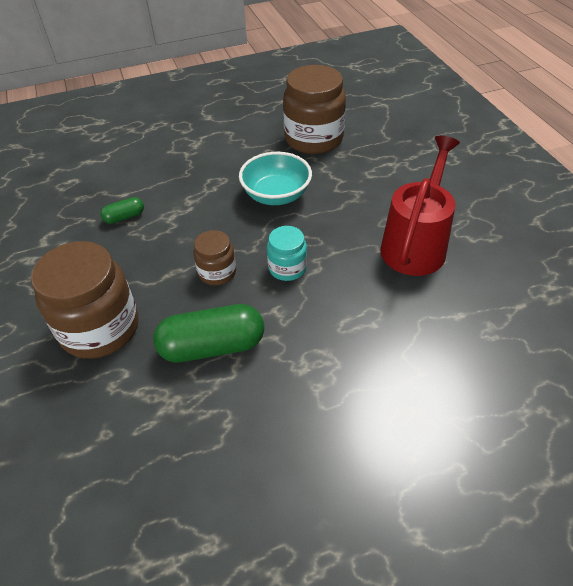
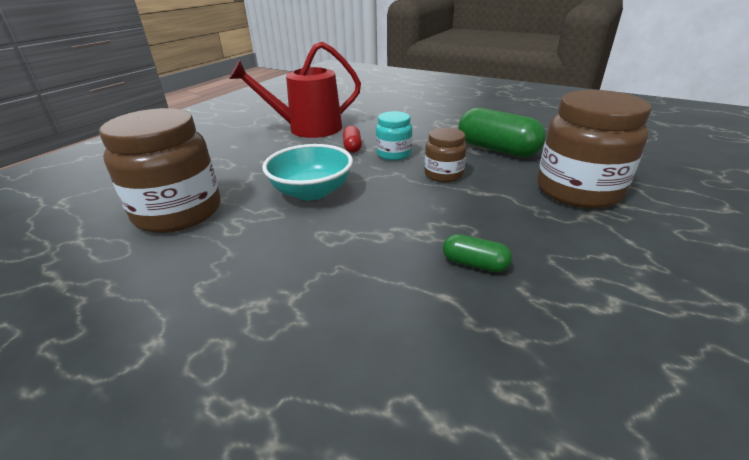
camera: 130 degrees left, 15 degrees down
(333, 251) = (352, 147): none -> red capsule

